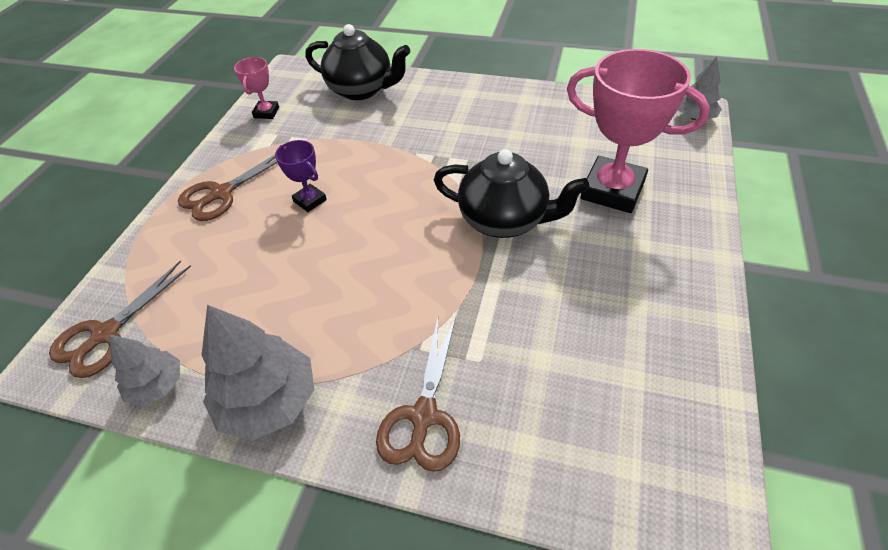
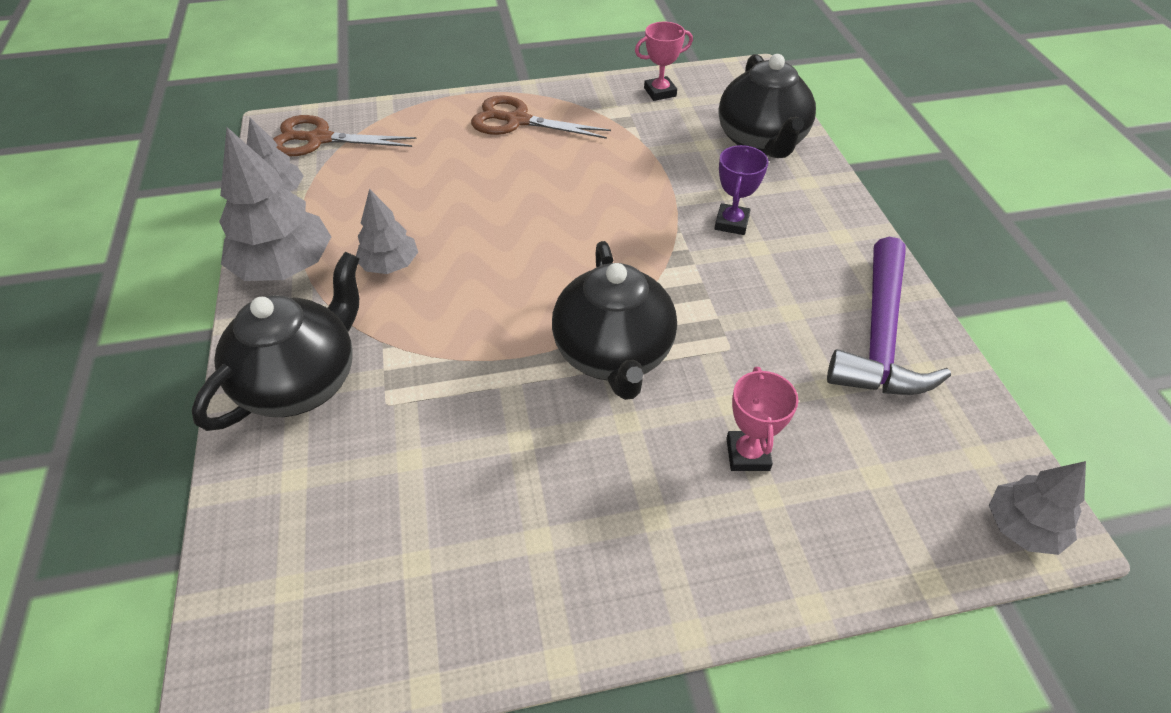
camera: 60 degrees right, 0 degrees up
(310, 200) = (545, 183): purple trophy -> purple trophy (731, 223)
(327, 321) = (390, 265): none -> grey tree
(423, 416) = (301, 382): brown scissors -> black teapot
(555, 111) = (879, 337): none -> purple hammer
(612, 190) = (748, 454): pink trophy -> pink trophy, size x0.48

